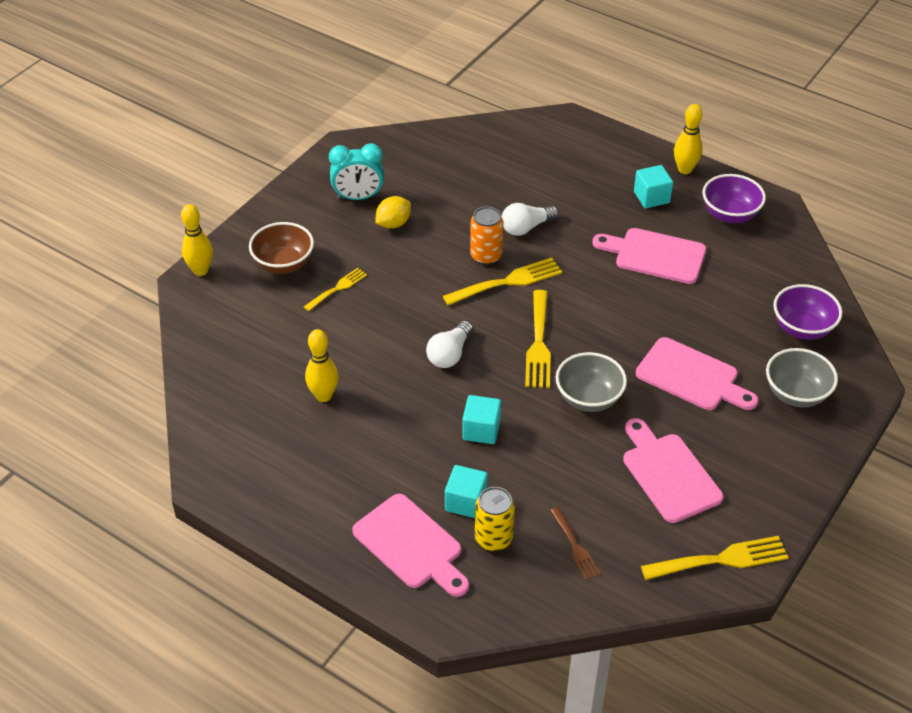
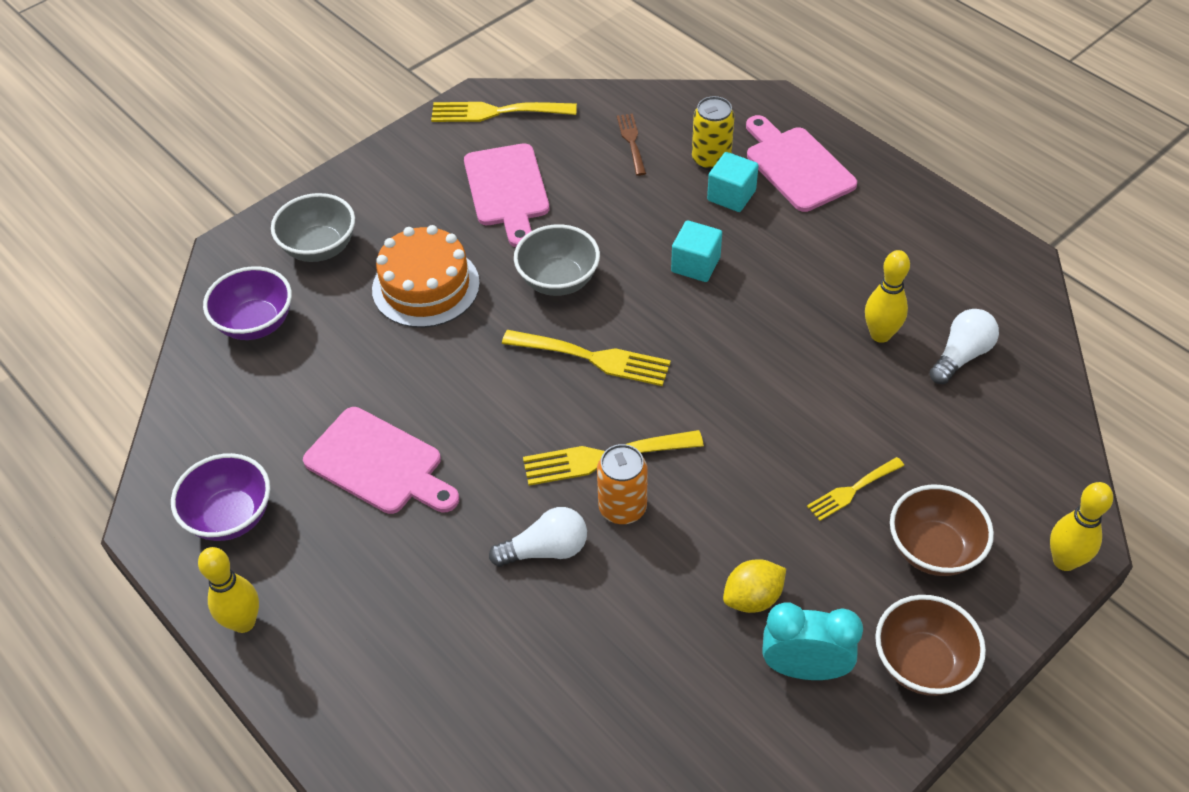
camera: 165 degrees left, 5 degrees up
(291, 209) = (922, 663): none -> brown bowl
(449, 354) = (711, 363): white light bulb -> white light bulb (961, 356)
(538, 344) = (593, 358): yellow fork -> yellow fork turned 90 degrees clockwise
(651, 197) = (328, 573): turquoise cube -> none
(691, 376) = (426, 286): pink cutting board -> orange cake

